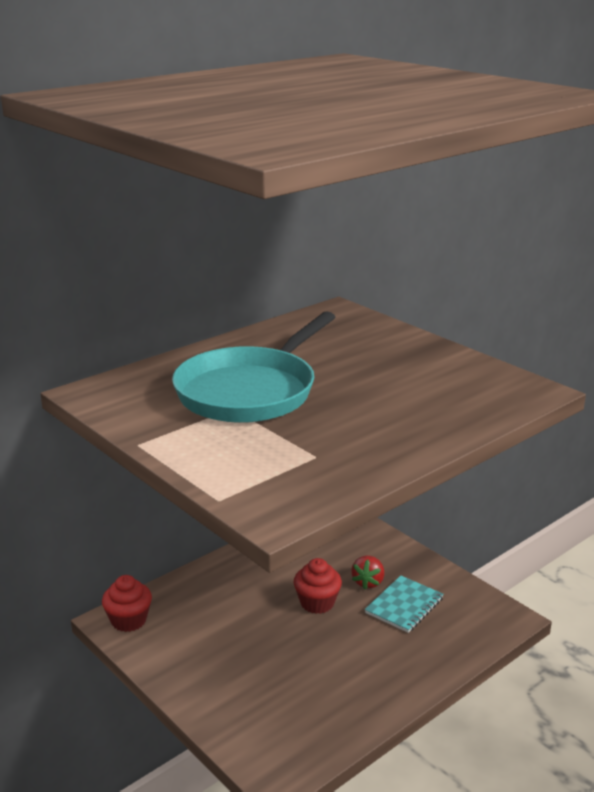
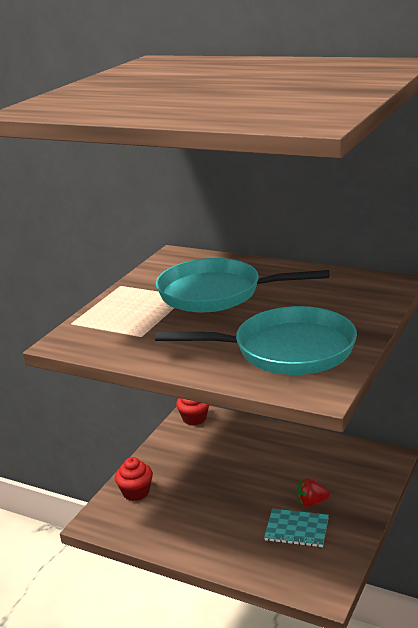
camera: 70 degrees right, 0 degrees up
(317, 603) = (267, 486): red cupcake -> red cupcake (136, 492)
(435, 386) = (286, 350): none -> turquoise pan

